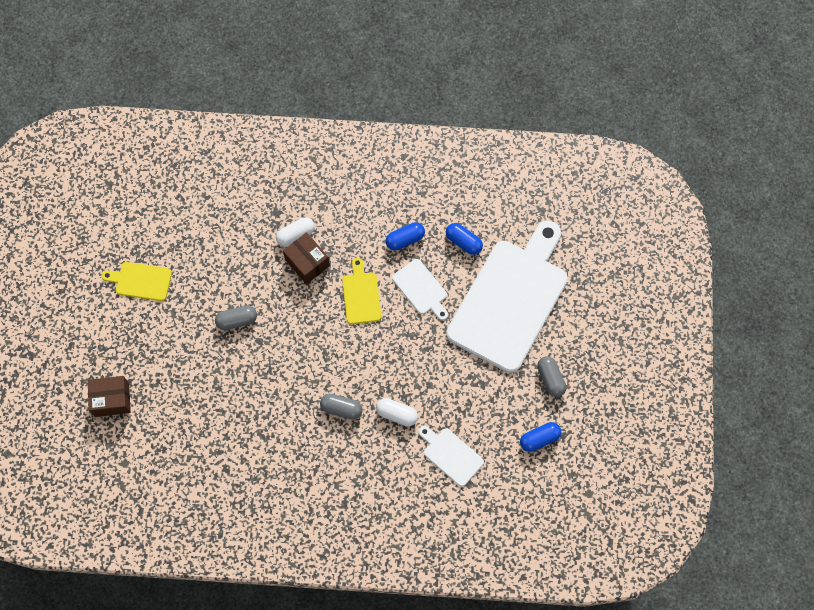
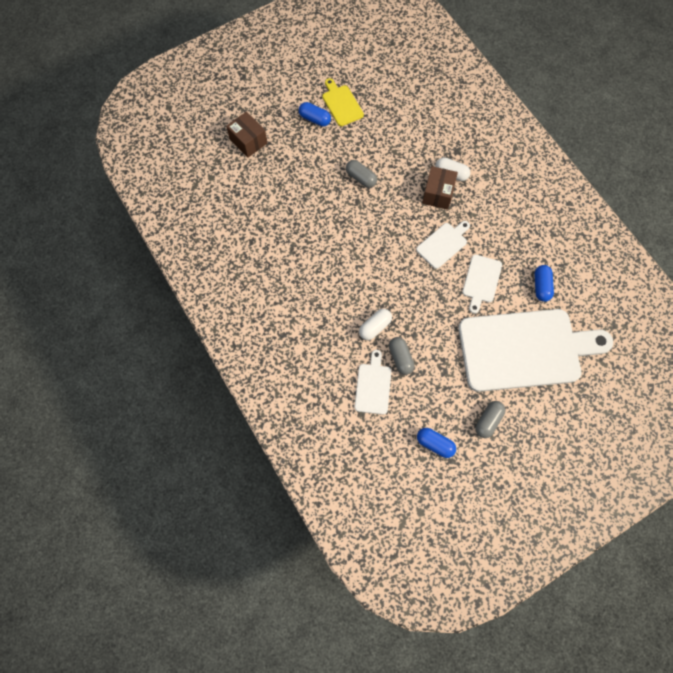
camera: 55 degrees right, 0 degrees up
(341, 409) = (350, 286): grey capsule -> grey capsule (400, 358)
(361, 295) = (443, 244): yellow cutting board -> white cutting board
(397, 414) = (375, 327): white capsule -> white capsule turned 60 degrees clockwise
(405, 239) = (508, 245): blue capsule -> blue capsule (315, 119)

